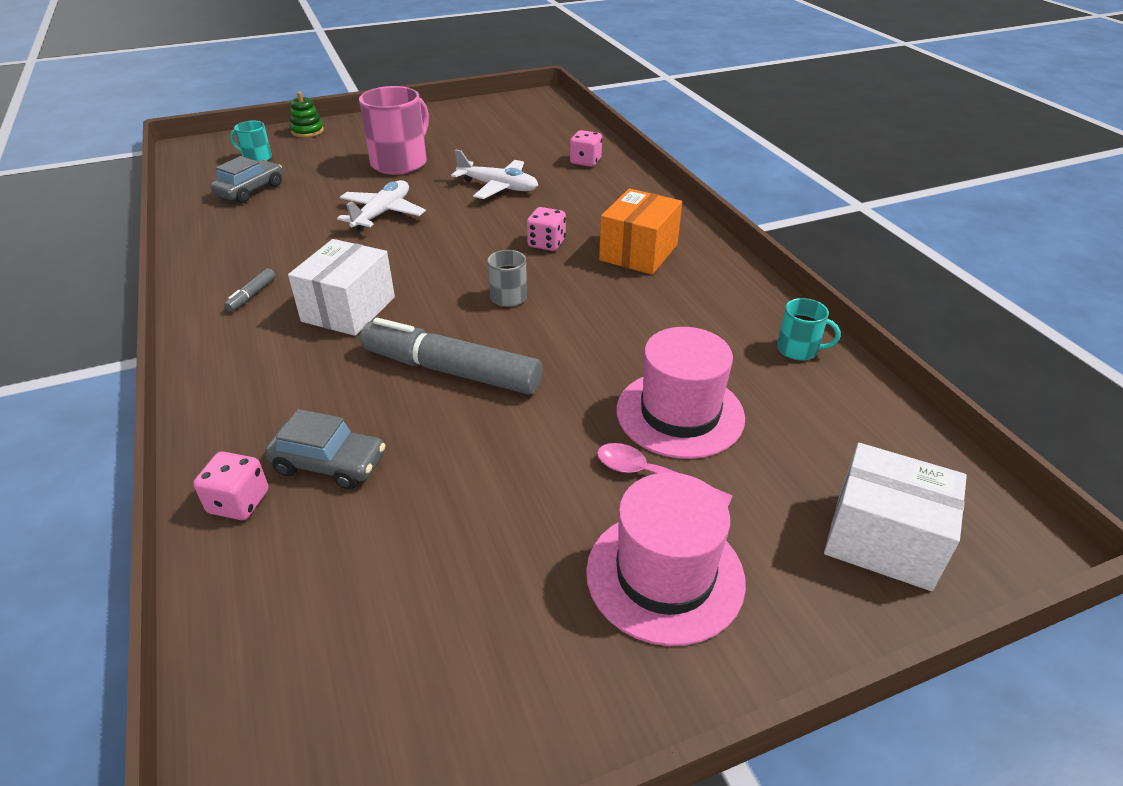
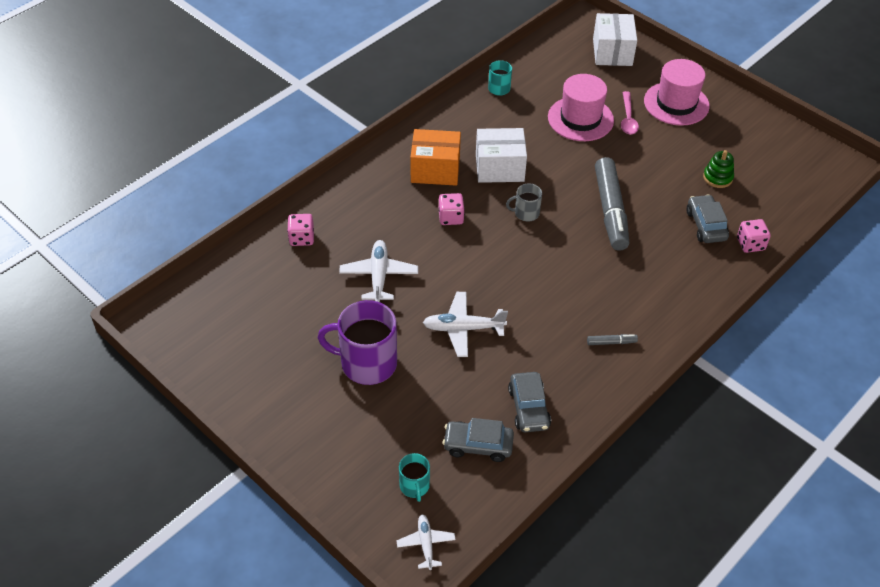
camera: 115 degrees left, 10 degrees up
(205, 152) = (426, 543): none -> white plane
(249, 223) = (529, 408): none -> grey car
(307, 131) = (331, 483): green stacking toy -> green stacking toy (717, 177)
(348, 309) = (590, 283): white box -> white box (499, 168)
(400, 163) = (367, 363): pink mug -> purple mug

